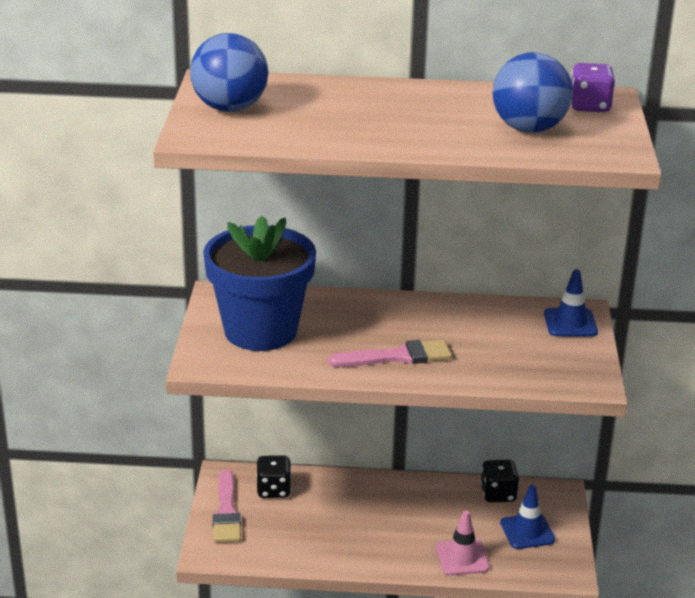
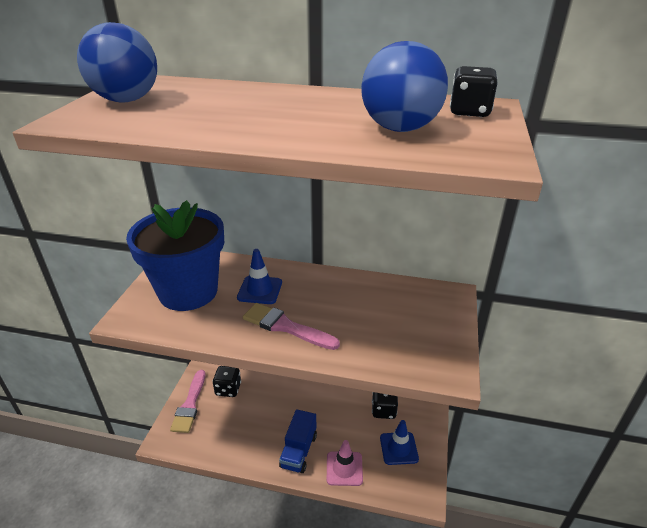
camera: 10 degrees right, 5 degrees up
(397, 357) = (285, 327): pink brush -> pink brush turned 150 degrees counterclockwise
(397, 546) = (298, 451): none -> blue truck
(570, 323) = (441, 305): blue traffic cone -> blue traffic cone (260, 290)
(589, 106) = (469, 112): purple dice -> black dice

